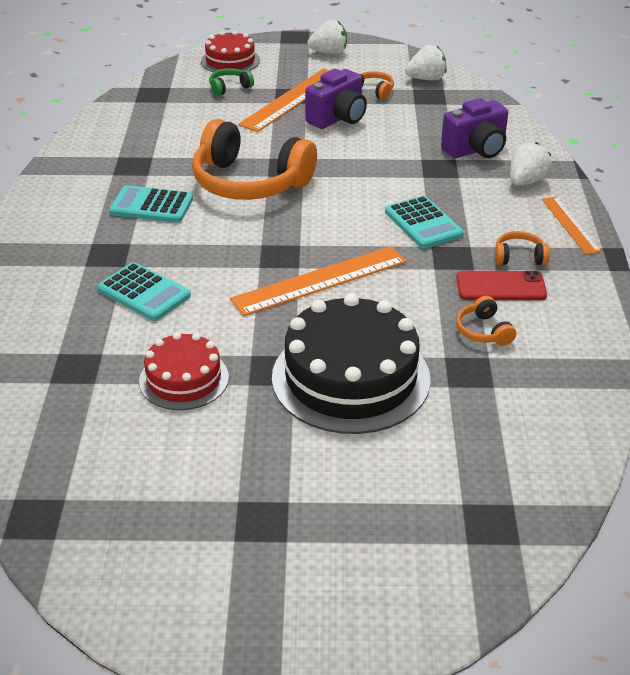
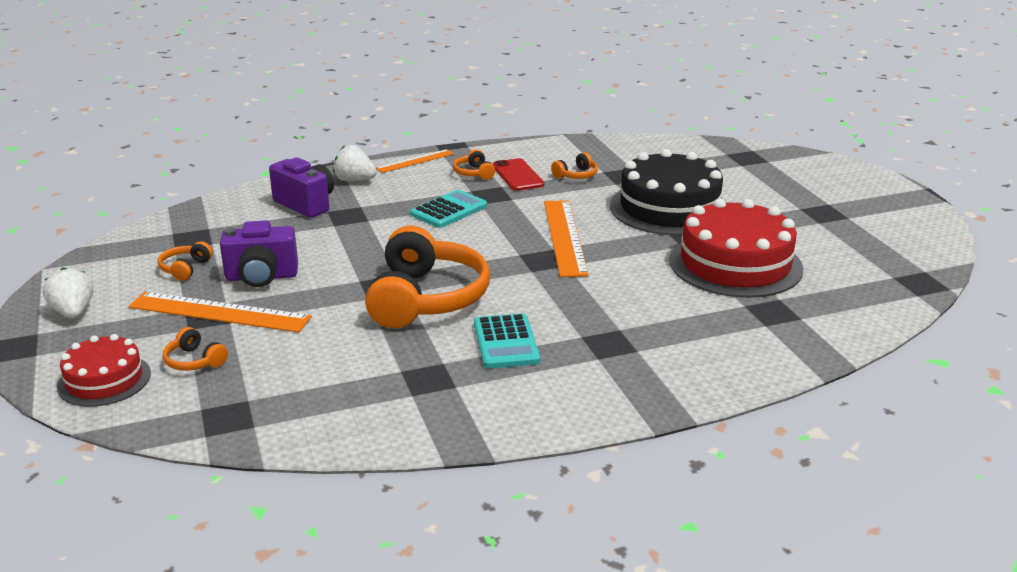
camera: 110 degrees left, 10 degrees down
(144, 293) = (650, 308): turquoise calculator -> none
(184, 379) = (735, 264): red cake -> red cake, size x1.77
(229, 88) = (194, 361): green headphones -> orange headphones
(320, 280) = (565, 237): orange ruler -> orange ruler turned 45 degrees clockwise
(338, 118) = (261, 277): purple camera -> purple camera turned 150 degrees clockwise
(426, 79) = (148, 244): white strawberry -> none

